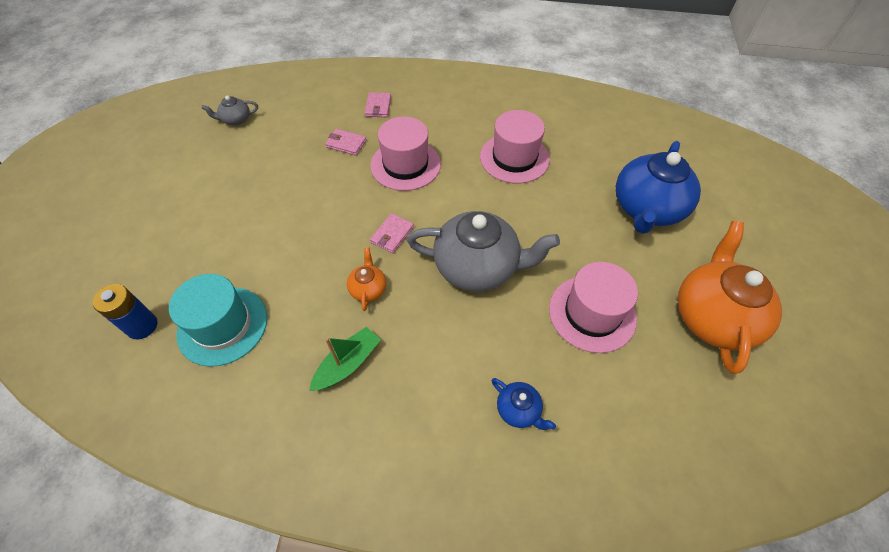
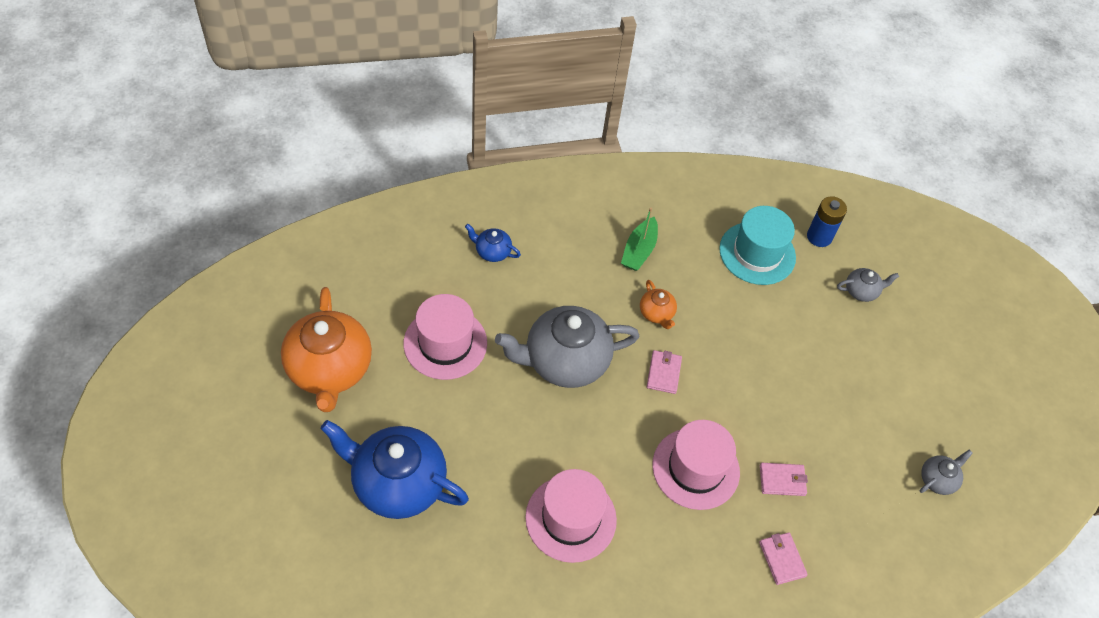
camera: 155 degrees right, 0 degrees up
(156, 259) = (861, 291): none -> grey teapot
(647, 209) = (397, 483): blue teapot -> blue teapot turned 75 degrees counterclockwise

